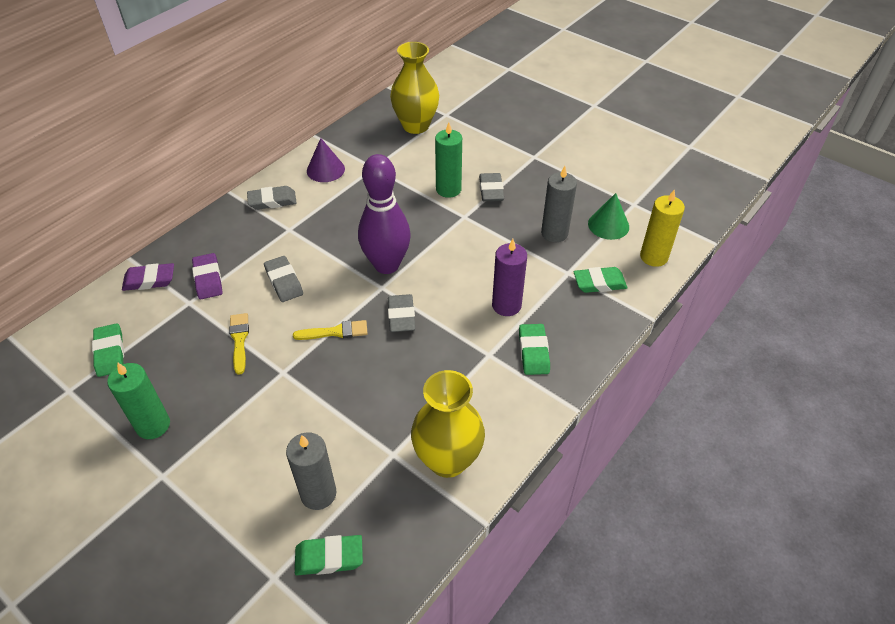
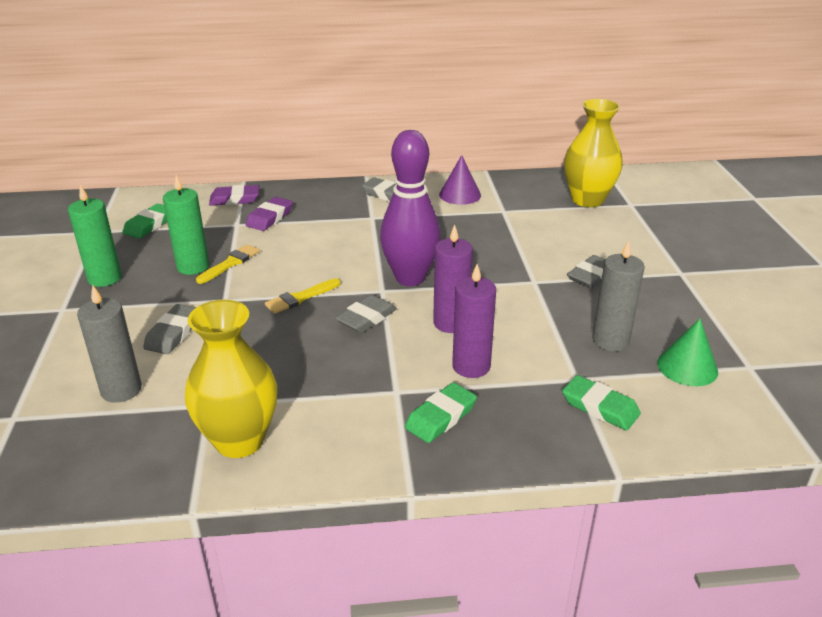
camera: 45 degrees right, 15 degrees down
(149, 280) = (235, 199): purple eraser -> purple eraser turned 45 degrees counterclockwise
(284, 281) = (316, 246): grey eraser -> grey eraser (173, 333)
(329, 557) = (60, 435): green eraser -> none
(335, 332) = (300, 298): yellow brush -> yellow brush turned 105 degrees clockwise
(448, 189) = (549, 256): green candle -> green candle (193, 266)
(456, 282) = (451, 323): none -> purple candle
(653, 257) = (705, 424): yellow candle -> none

